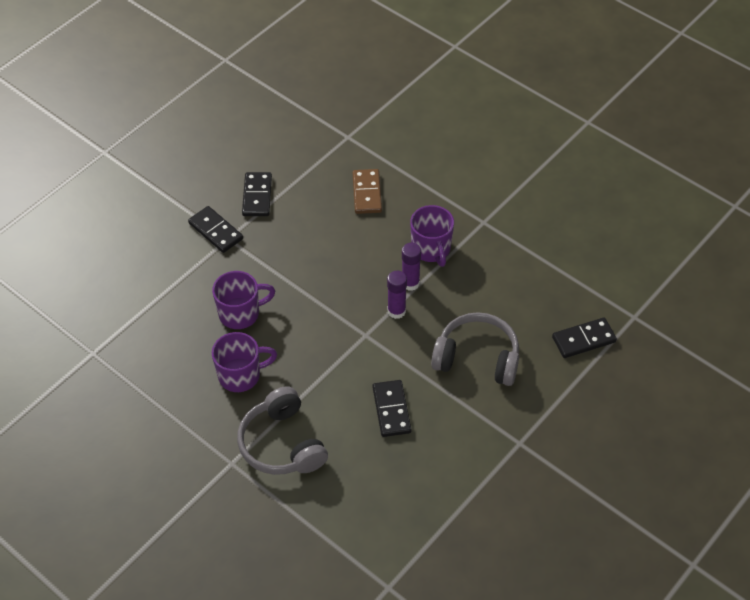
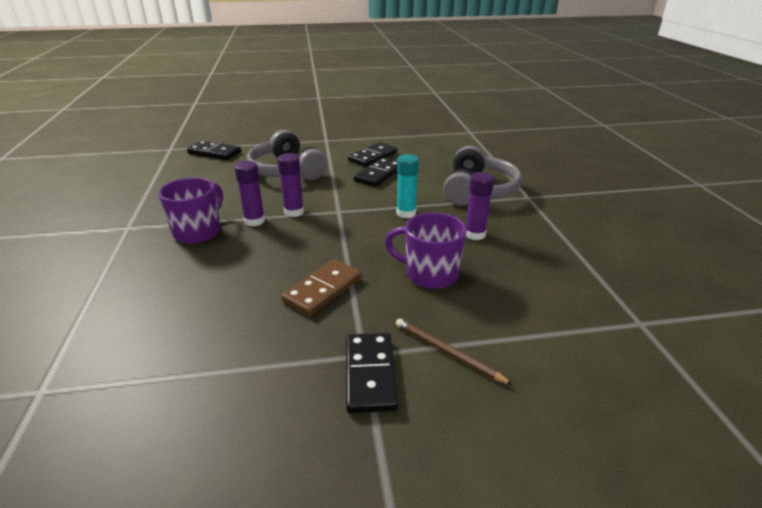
camera: 140 degrees left, 20 degrees down
(188, 265) = (447, 352): none -> brown pencil
(241, 375) = (475, 234): purple mug -> purple glue stick
(257, 196) = (263, 387): black domino -> black domino (373, 157)
(313, 367) = (406, 213): none -> turquoise glue stick
(367, 193) = (155, 306): brown domino -> brown domino (323, 290)

